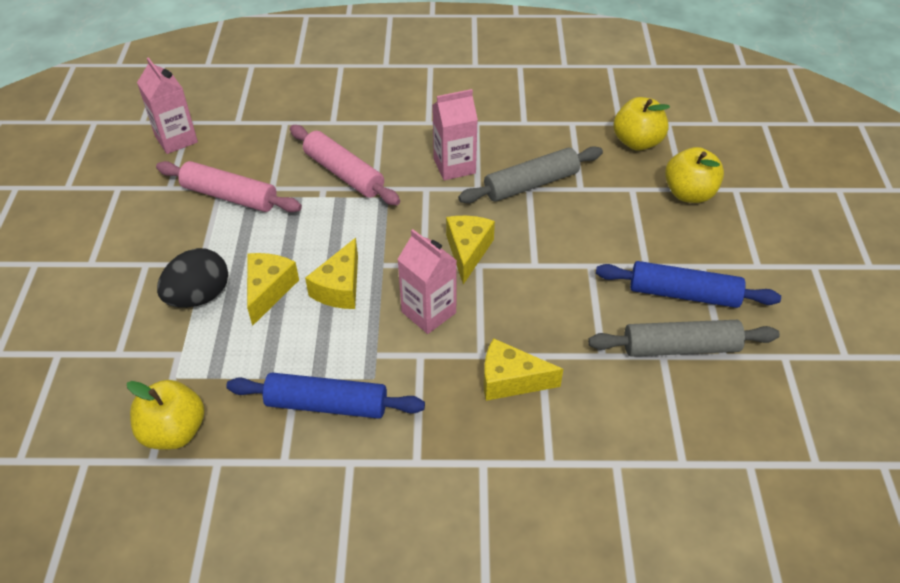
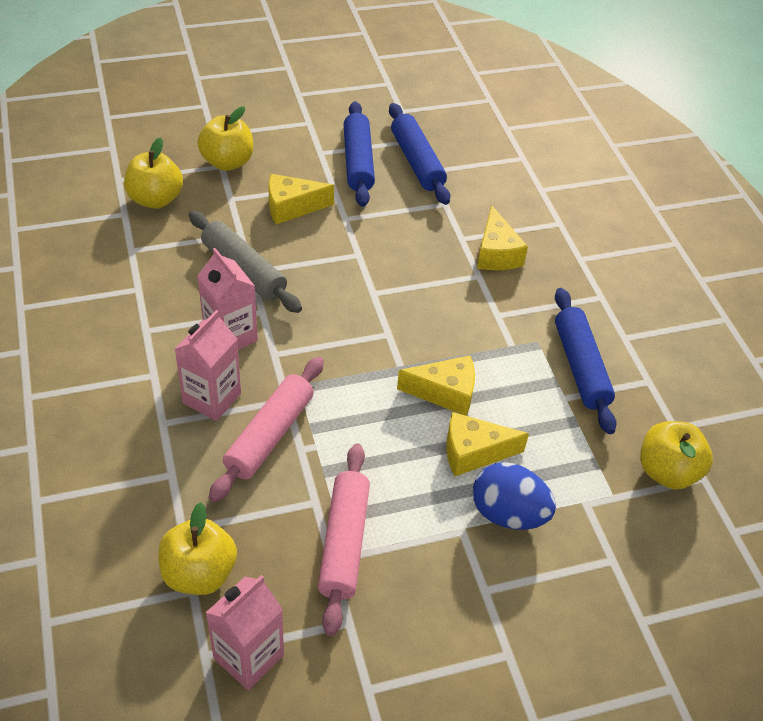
camera: 110 degrees left, 0 degrees up
(199, 296) = (508, 514): black egg -> blue egg
(247, 126) = (199, 573): none -> yellow apple
(428, 312) = (447, 318): pink carton -> pink carton (212, 398)
(468, 251) = (358, 304): yellow cheese -> yellow cheese (292, 207)
(680, 347) = (417, 162): grey rolling pin -> blue rolling pin

